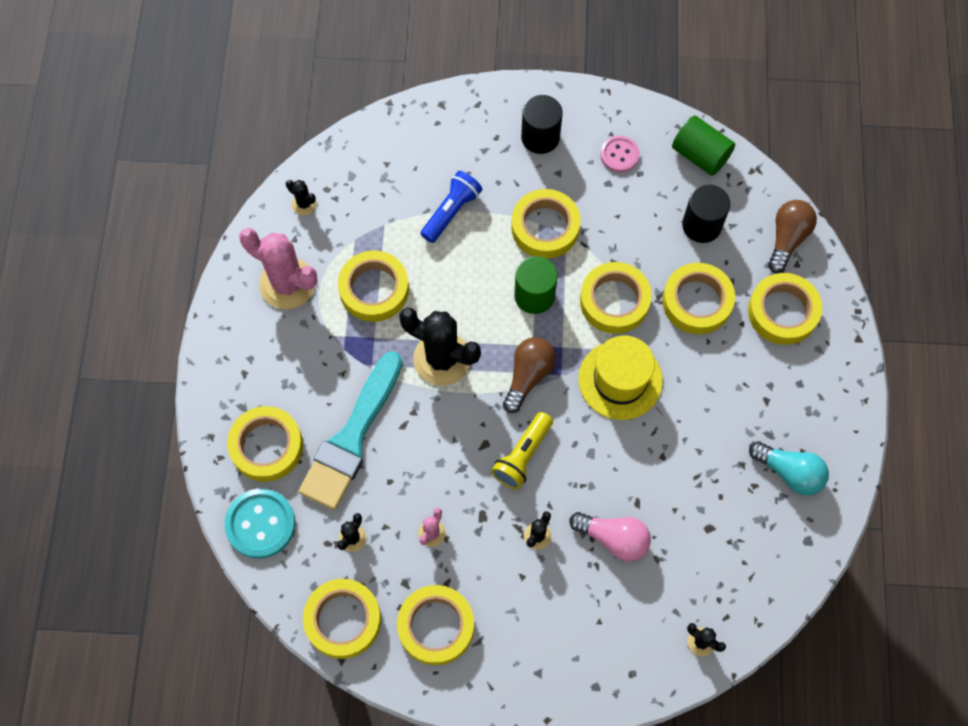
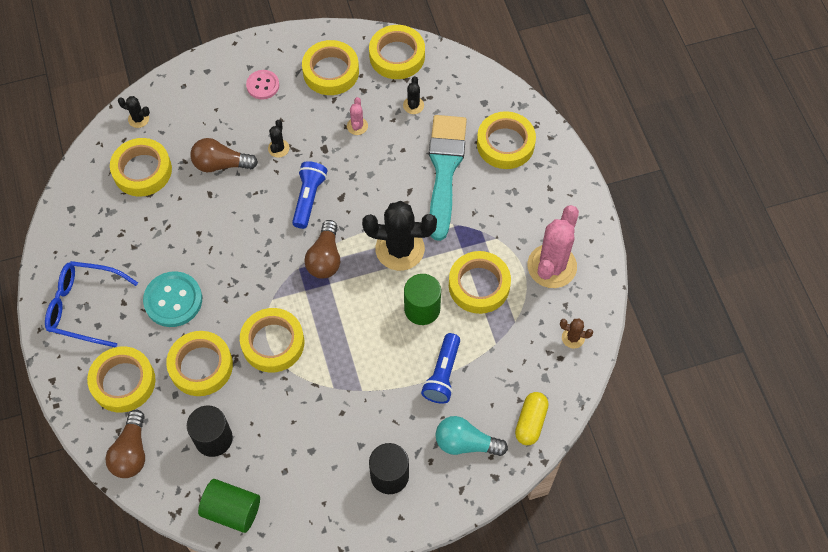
camera: 160 degrees right, 5 degrees down
(260, 524) = (483, 94): turquoise button -> turquoise button (173, 300)
(287, 284) = (552, 266): pink cactus -> pink cactus turned 75 degrees counterclockwise
(304, 204) = (573, 338): black cactus -> brown cactus
(385, 140) = (530, 422): none -> yellow capsule
(522, 456) = (308, 198): yellow flashlight -> blue flashlight
(534, 295) = (343, 325): green cylinder -> green cylinder (422, 309)
(545, 227) = (354, 388): yellow tape -> yellow tape (142, 171)
(613, 538) = (221, 164): pink light bulb -> brown light bulb
(619, 155) = (309, 483): pink button -> pink button (263, 85)
(620, 380) = (249, 279): yellow hat -> none
(789, 472) = (94, 253): turquoise light bulb -> turquoise light bulb (465, 443)
(811, 409) = (84, 307): none -> blue glasses

